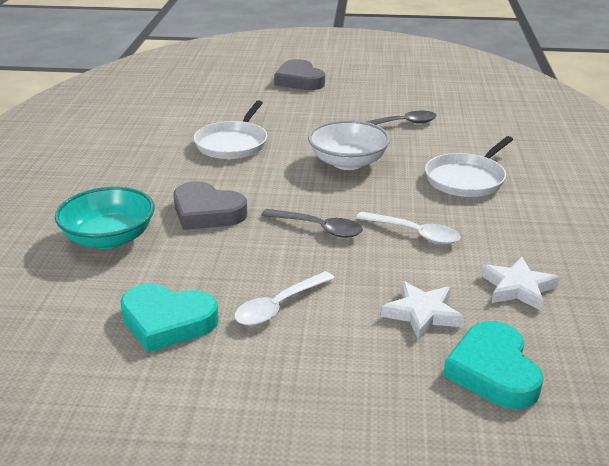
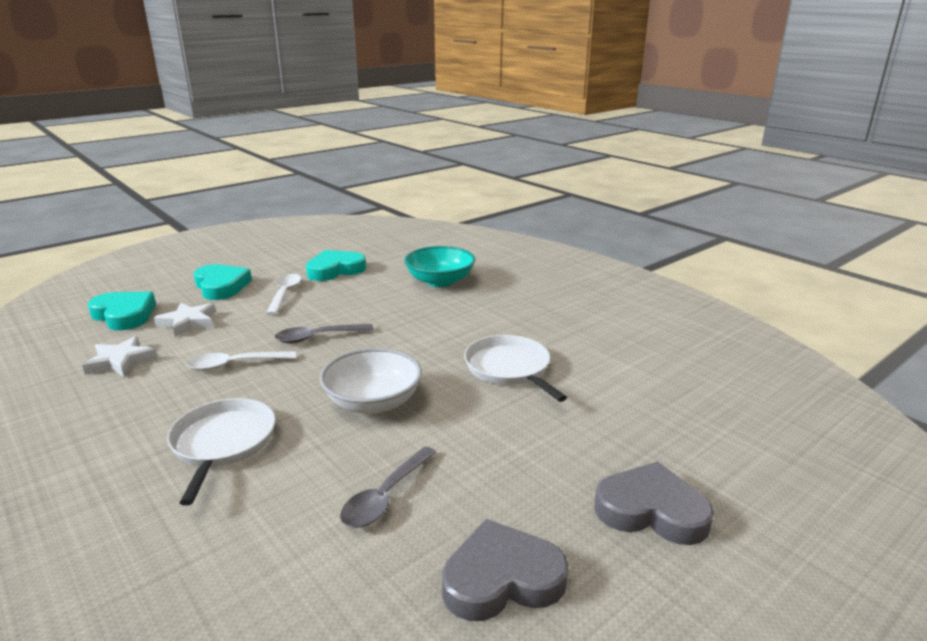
camera: 135 degrees right, 5 degrees down
(207, 212) = (414, 314): grey heart -> grey heart (502, 578)
(335, 369) = (221, 286): none -> turquoise heart

